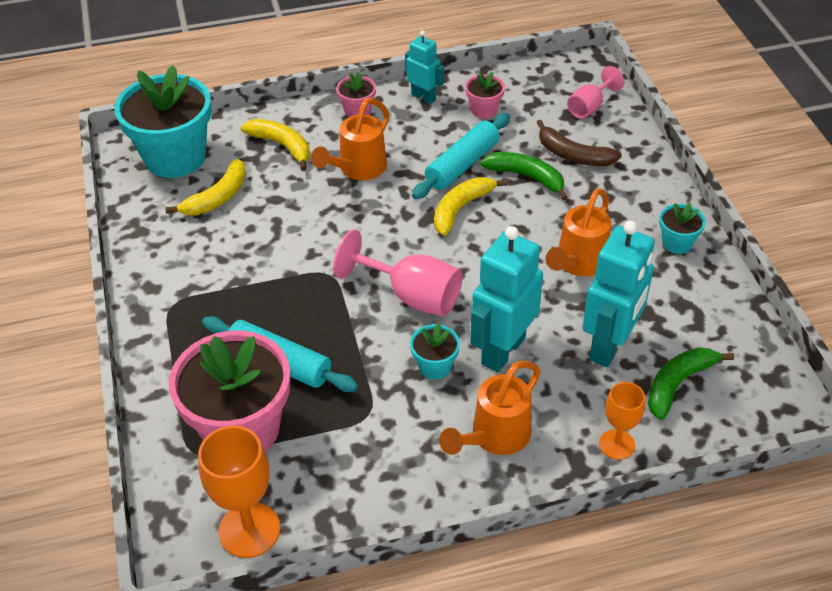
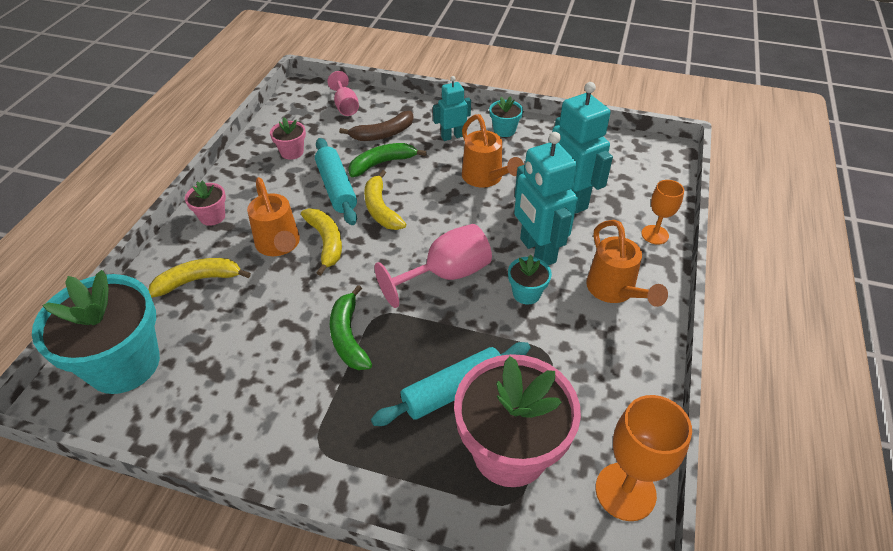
camera: 60 degrees left, 0 degrees up
(217, 197) = (213, 353): yellow banana -> yellow banana (326, 242)
(423, 97) = (241, 175): turquoise robot -> turquoise robot (452, 136)
(677, 384) = (621, 185): green banana -> green banana (348, 336)

